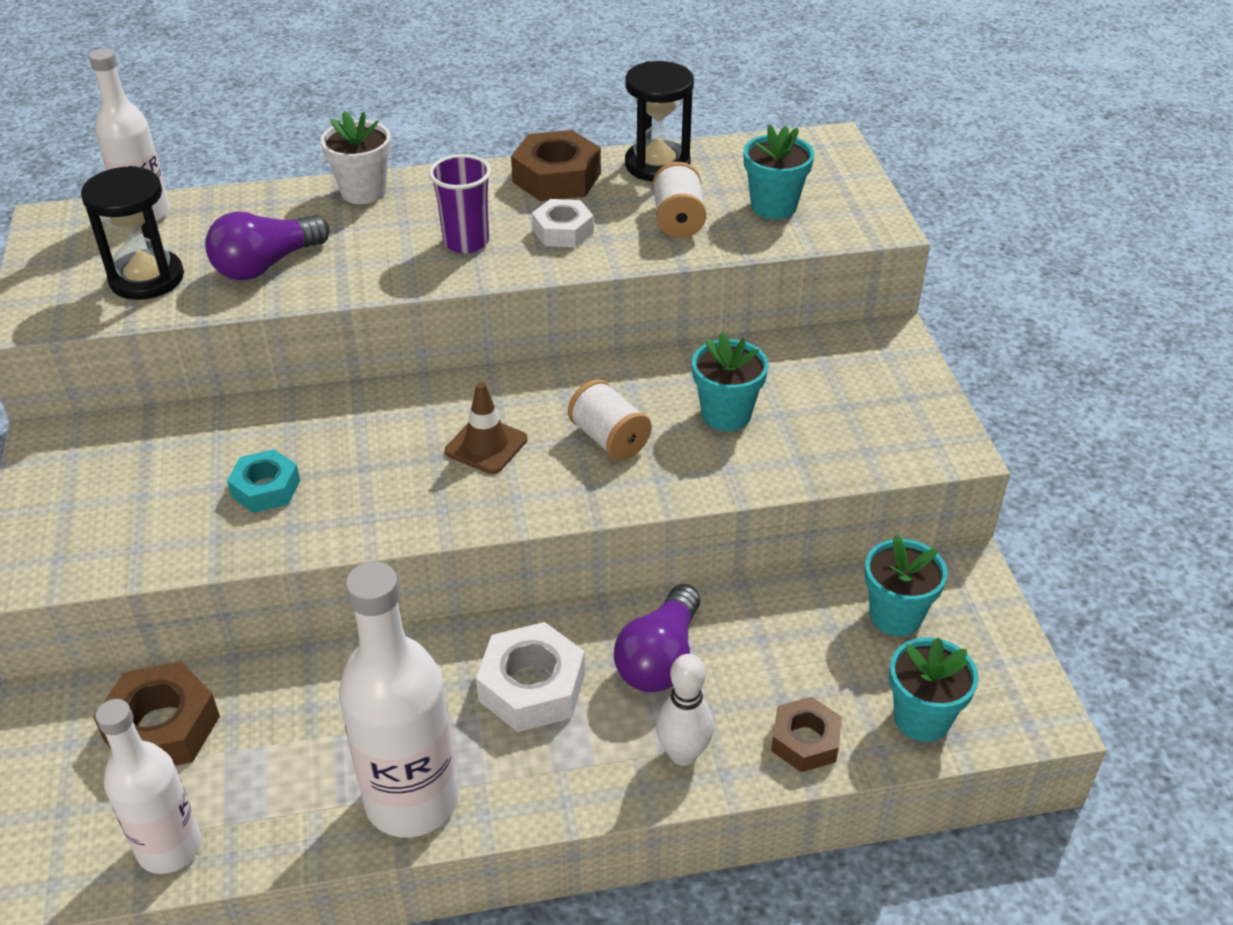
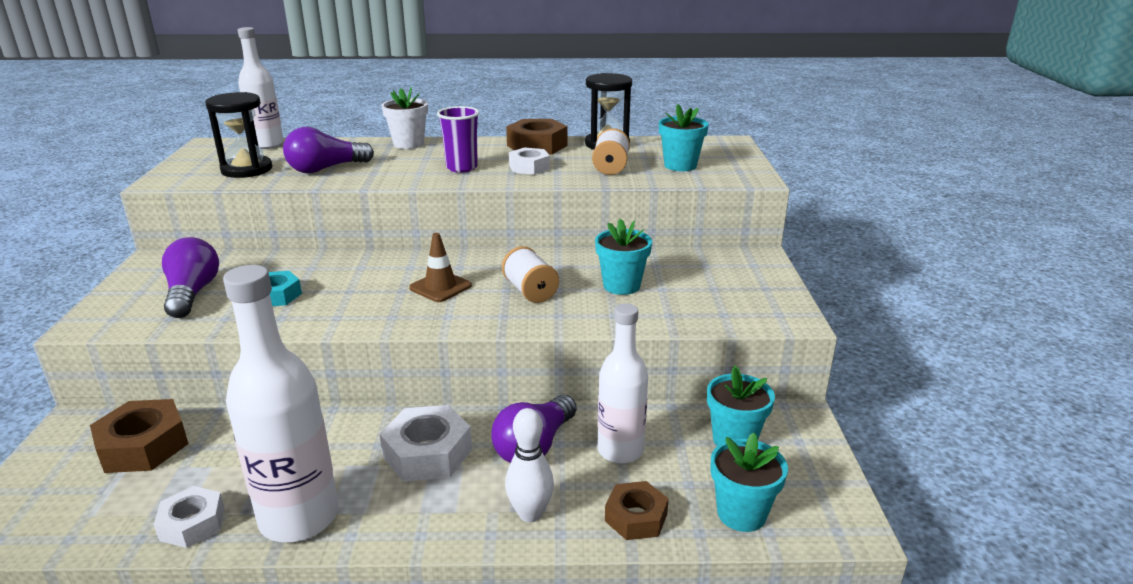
camera: 10 degrees right, 15 degrees down
(145, 499) = (192, 293): none -> purple light bulb
(169, 847) = (99, 525): white bottle -> white bottle (620, 450)
(285, 828) = (192, 523): none -> white nut

